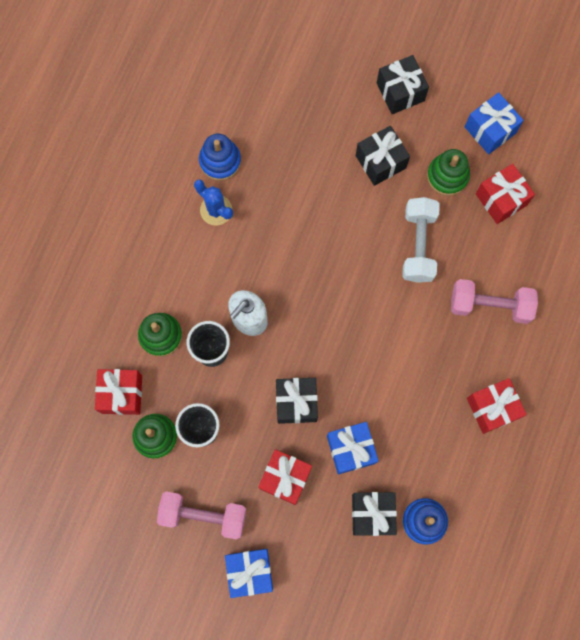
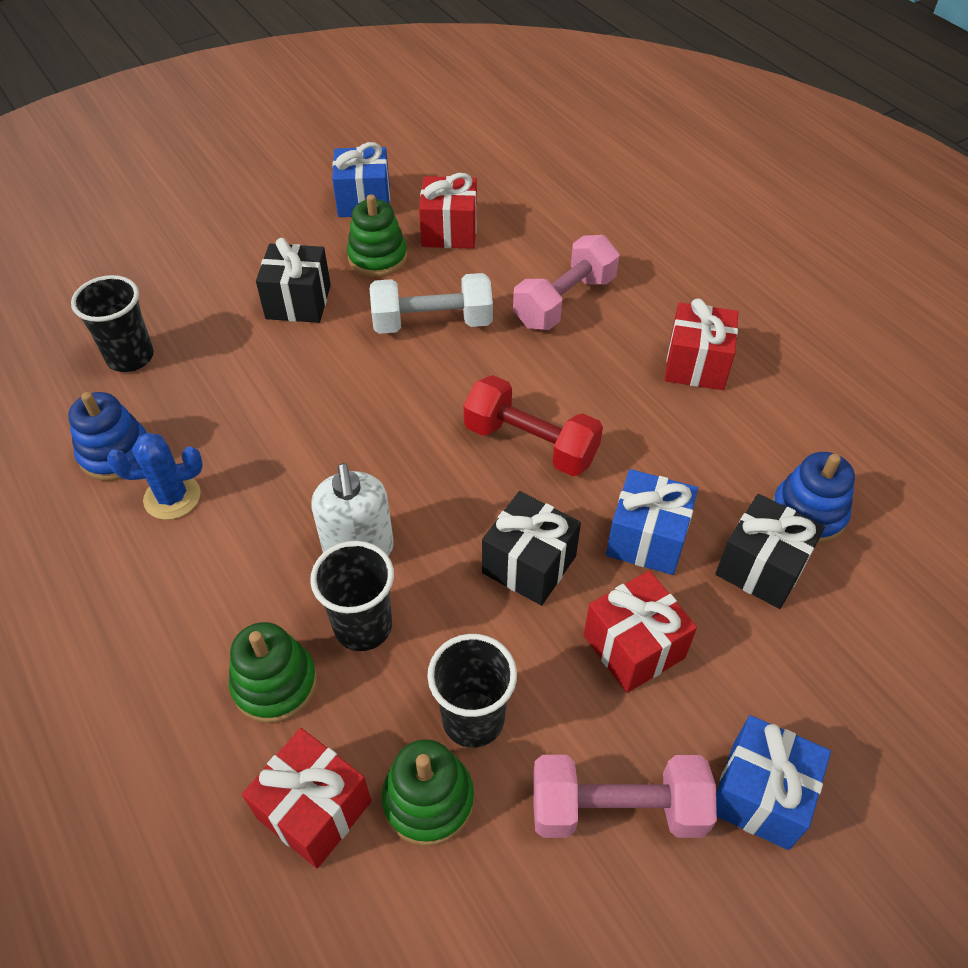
camera: 55 degrees left, 25 degrees down
(203, 515) = (617, 808): pink dumbbell -> pink dumbbell turned 45 degrees clockwise
(279, 112) = (130, 357): none -> black cup
(370, 355) = (530, 444): none -> red dumbbell
(400, 92) = (239, 244): black gift -> none
(418, 245) = (432, 323): white dumbbell -> white dumbbell turned 45 degrees counterclockwise

